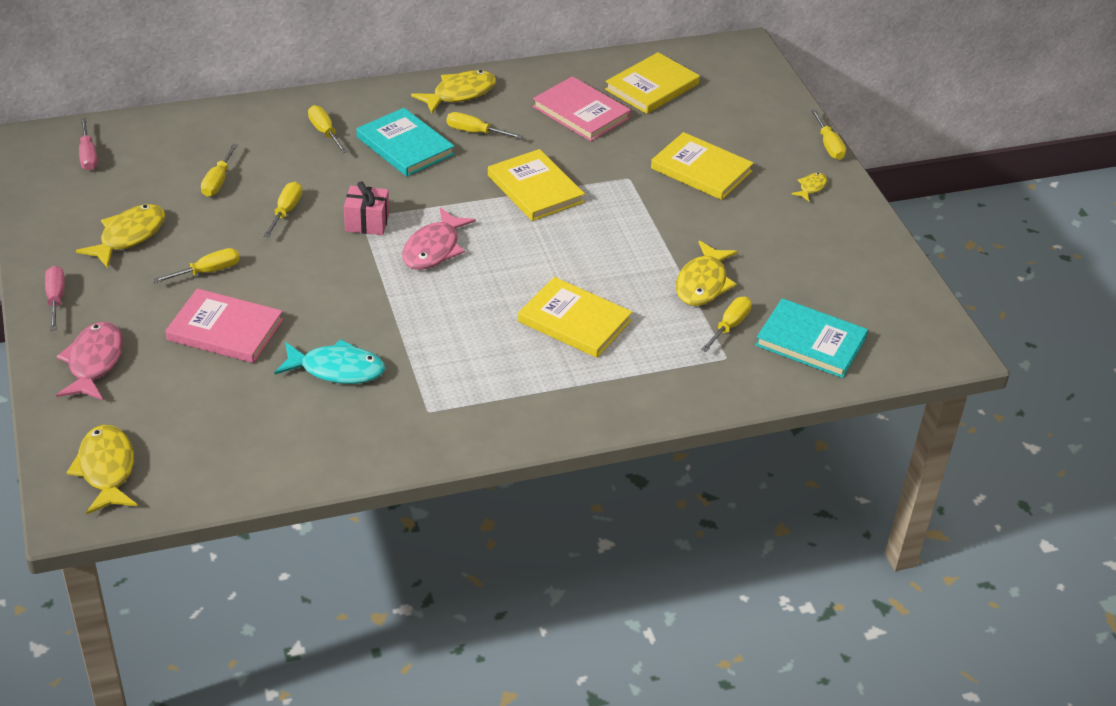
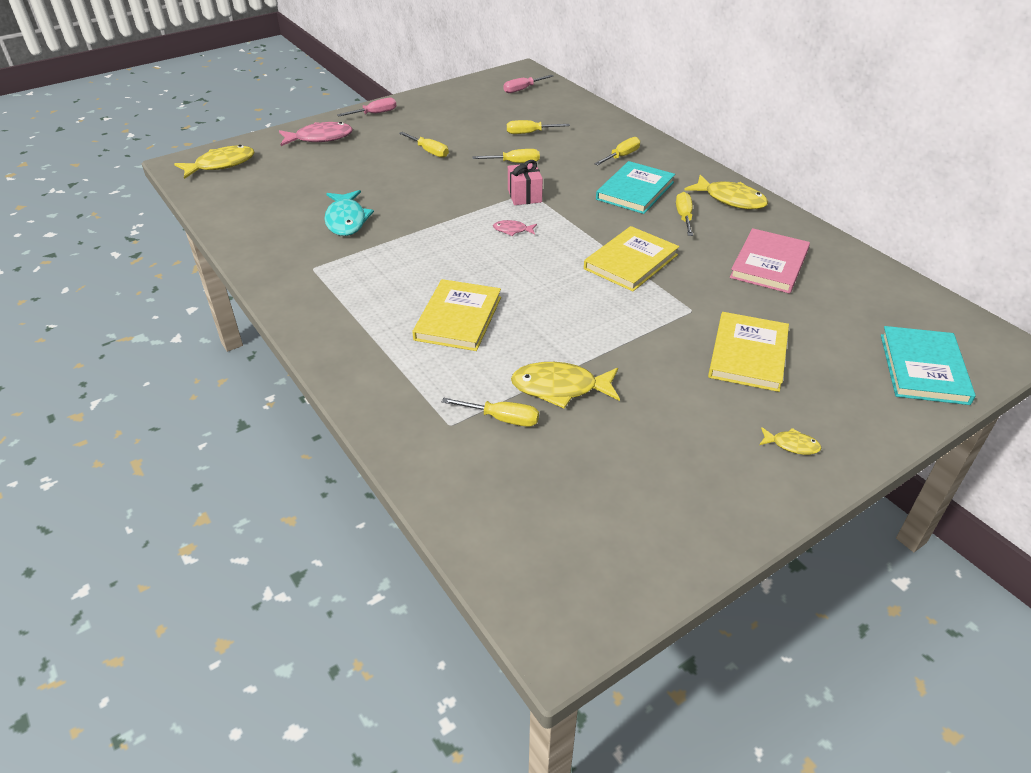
camera: 75 degrees right, 0 degrees up
(129, 236) = (449, 119): yellow fish -> none
(225, 330) = (371, 171): pink book -> none
(434, 249) = (512, 230): pink fish -> pink fish, size x0.51
(652, 87) = (857, 297): yellow book -> none
(811, 341) = (508, 488): turquoise book -> turquoise book (923, 368)
(828, 145) = (890, 448): yellow screwdriver -> none

